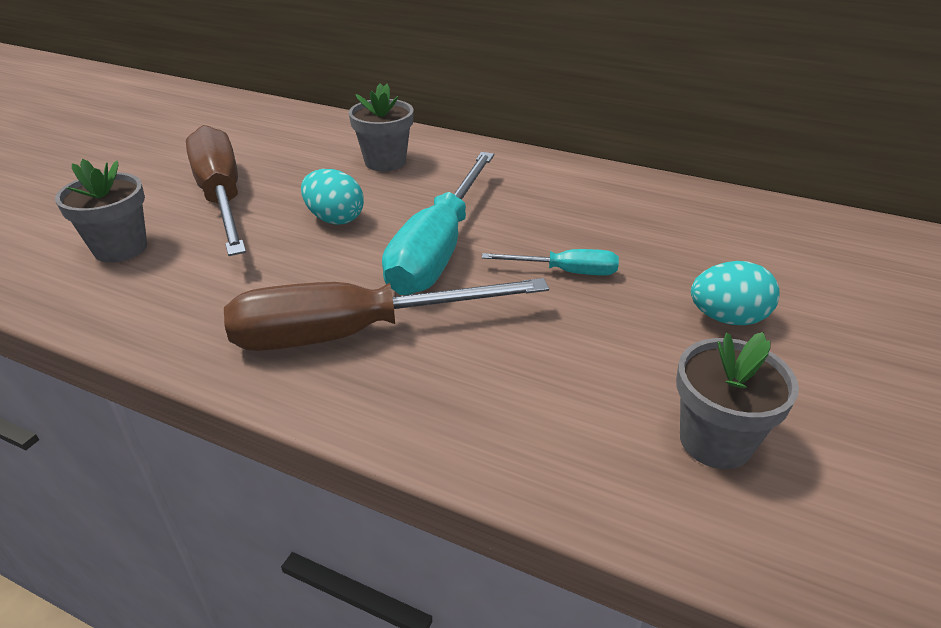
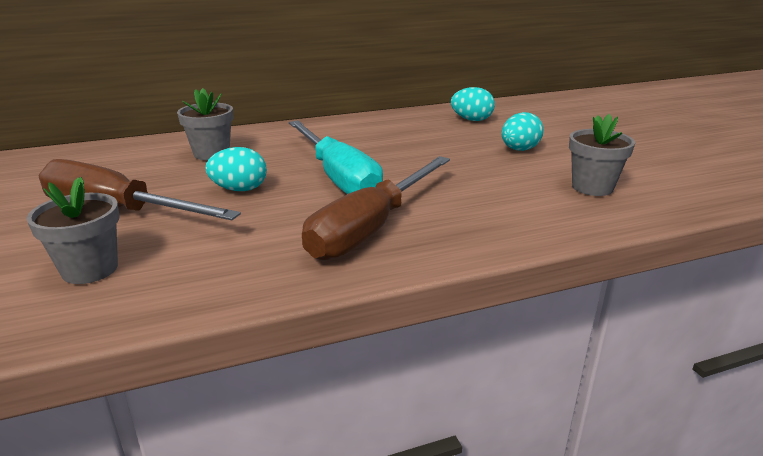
camera: 45 degrees left, 10 degrees down
(566, 272) = (423, 161): turquoise screwdriver -> none
(751, 235) = (471, 120): none -> turquoise egg

